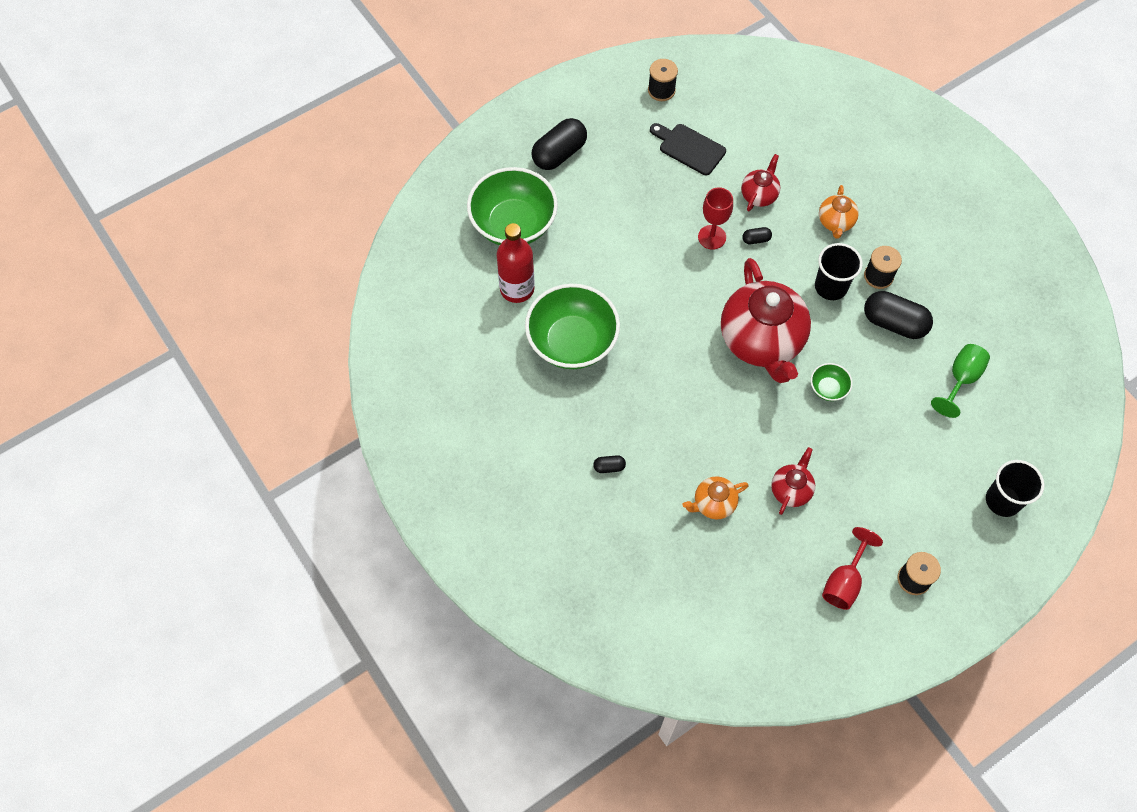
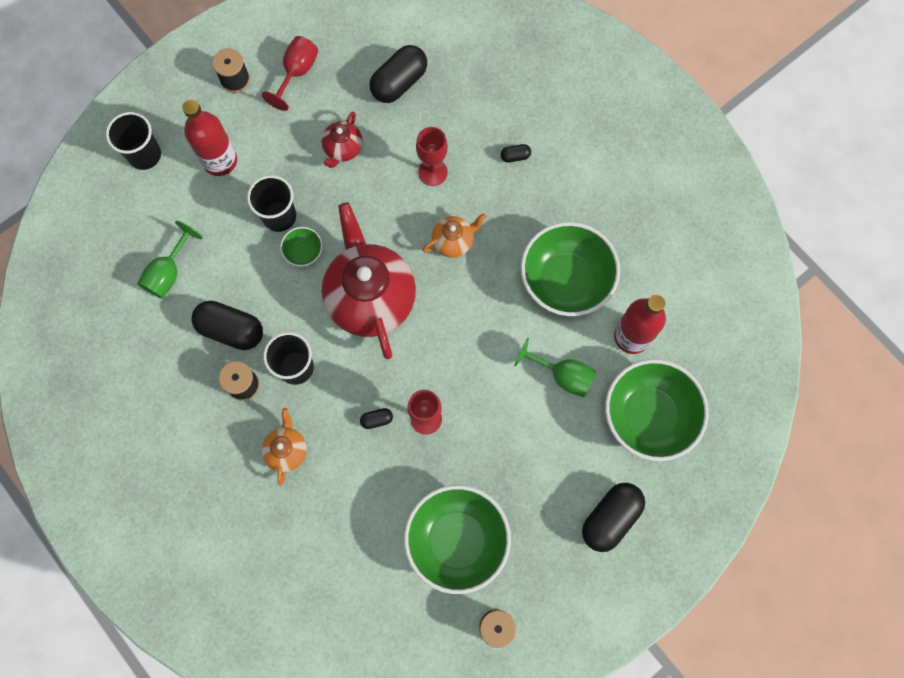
camera: 175 degrees right, 10 degrees up
(586, 262) = (562, 375): none -> green goblet
(689, 148) = (457, 540): black cutting board -> green bowl
(696, 457) = (432, 172): none -> red goblet
(713, 504) = (415, 130): orange teapot -> orange teapot (453, 241)
(729, 560) = (399, 83): none -> black capsule
(759, 195) = (373, 480): red teapot -> none
(854, 425) = (279, 216): none -> black cup
(921, 488) = (220, 161): none -> red bottle

